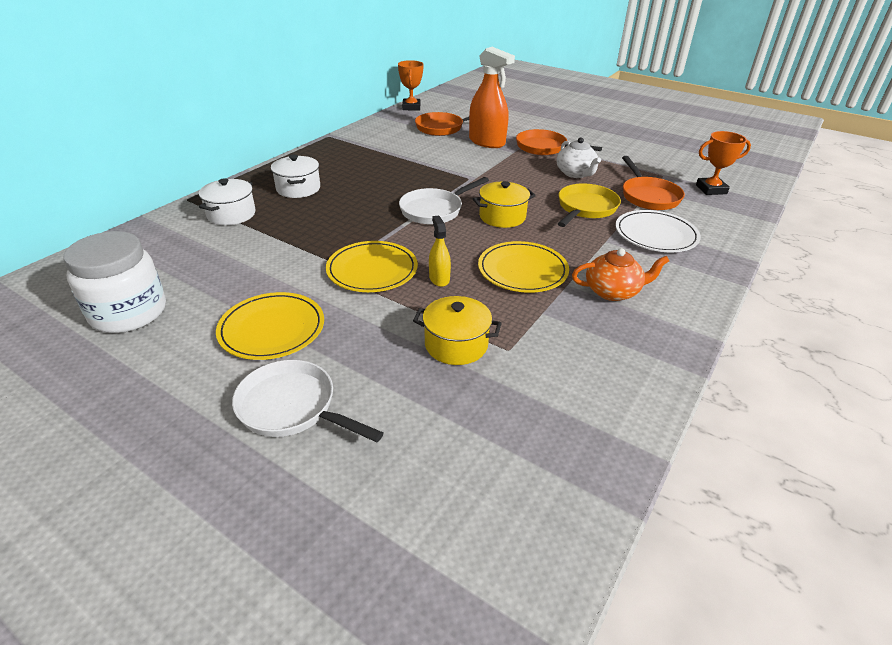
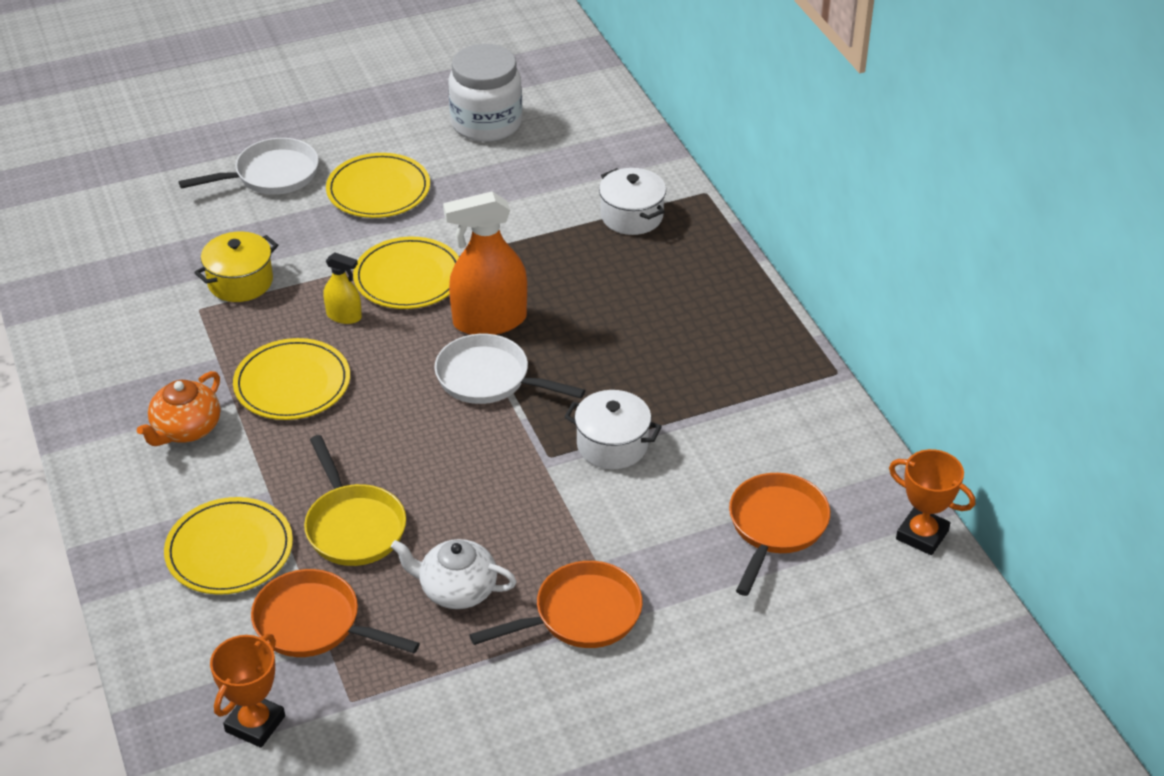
camera: 125 degrees right, 5 degrees up
(298, 188) = (659, 285): white pot -> white pot (612, 445)
(434, 210) = (489, 378): white pan -> white pan turned 60 degrees counterclockwise
(487, 142) = (666, 552): orange spray bottle -> orange spray bottle (489, 321)
(502, 217) = (413, 431): yellow pot -> none
(656, 234) = (229, 550): white plate -> yellow plate

